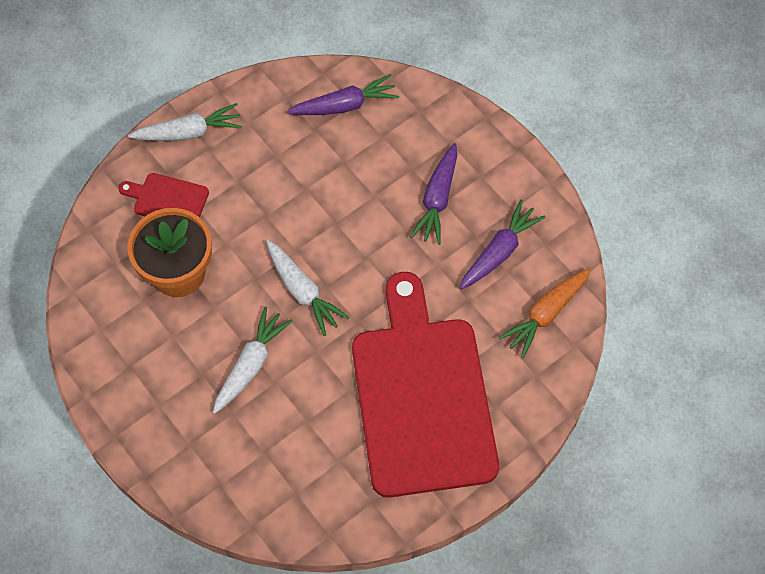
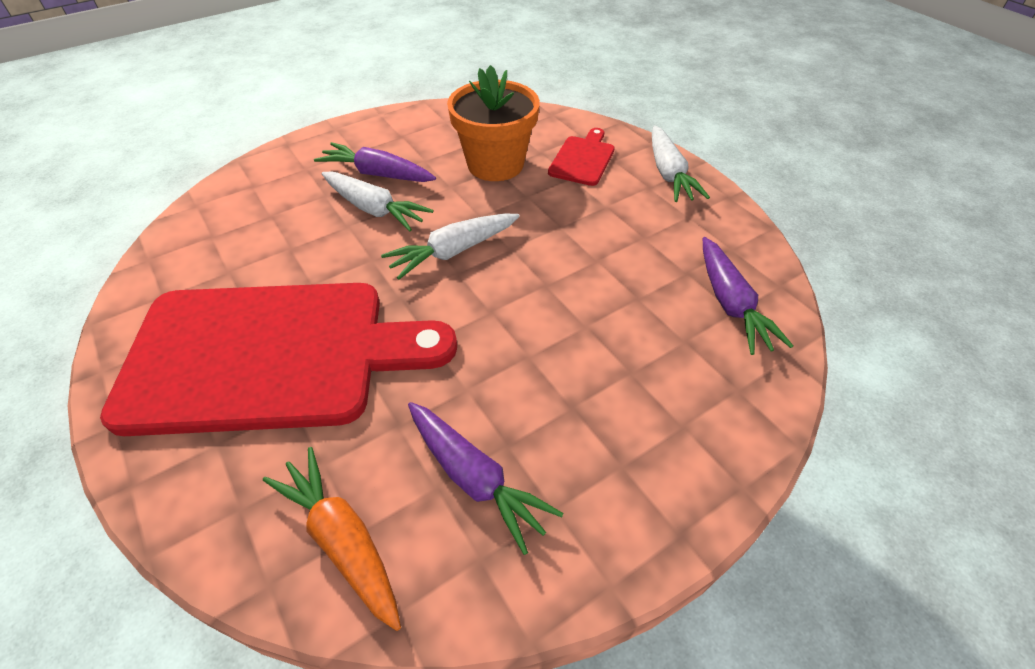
camera: 95 degrees right, 15 degrees down
(437, 199) = (578, 399): purple carrot -> purple carrot (378, 174)

